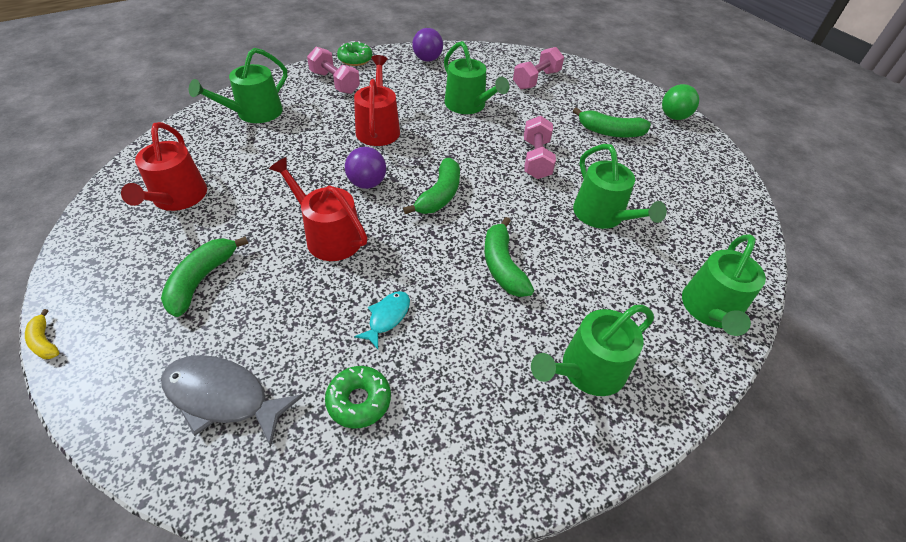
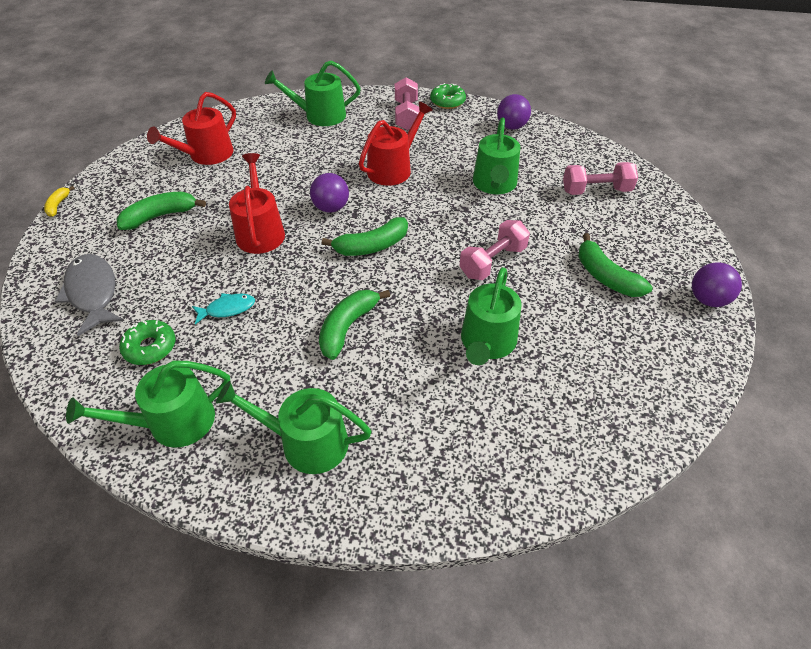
camera: 45 degrees right, 0 degrees up
(673, 117) = (707, 299): green ball -> purple ball
(710, 310) = (473, 482): green watering can -> green watering can (173, 422)

